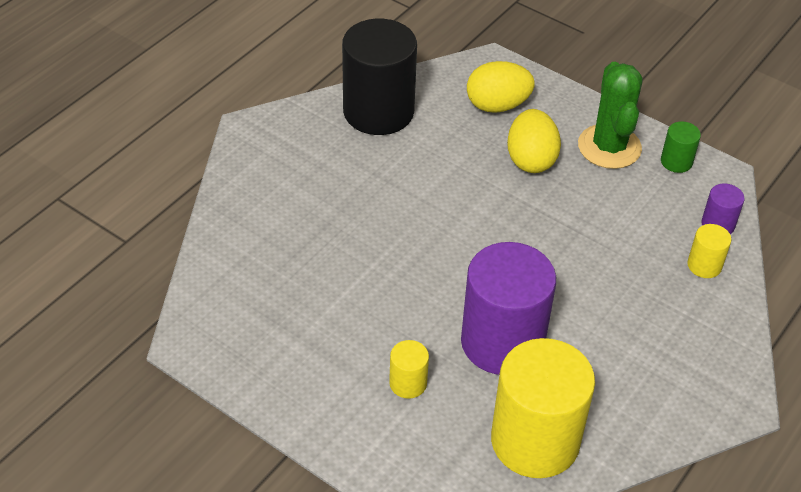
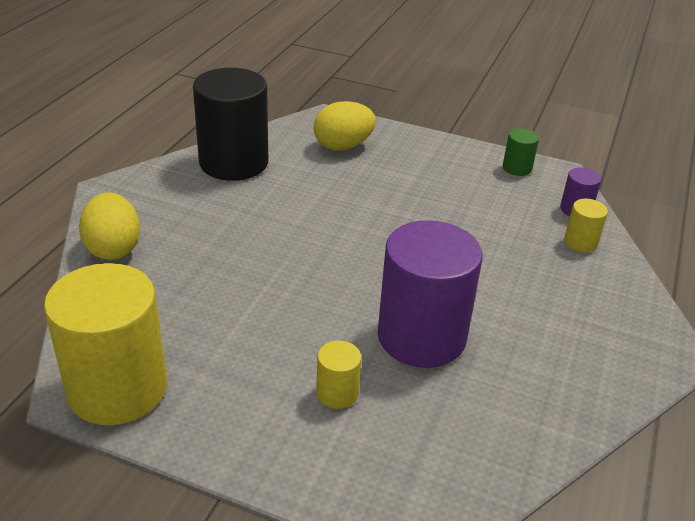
camera: 15 degrees left, 10 degrees down
(531, 159) = (389, 182): yellow egg -> yellow egg (113, 248)
(535, 441) = (493, 426): yellow cylinder -> yellow cylinder (117, 388)
(609, 147) = (454, 164): green cactus -> none

